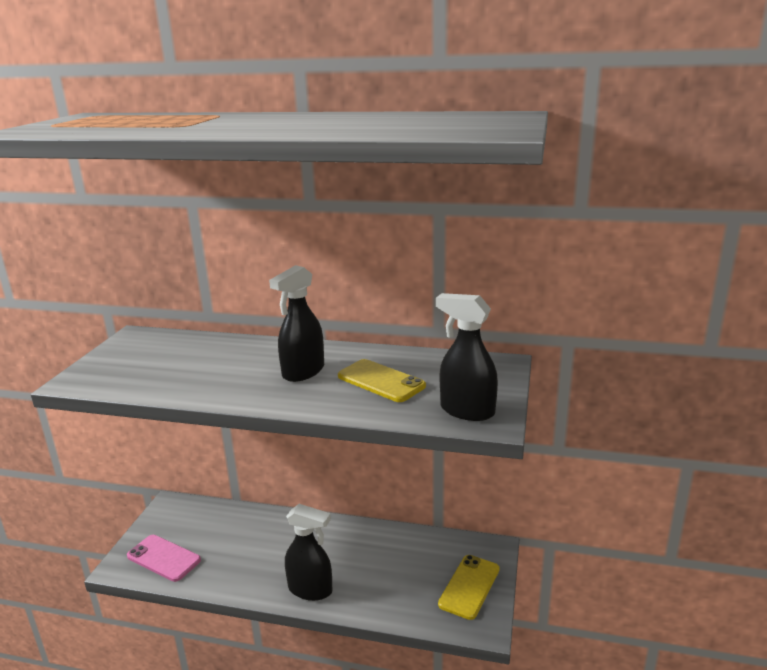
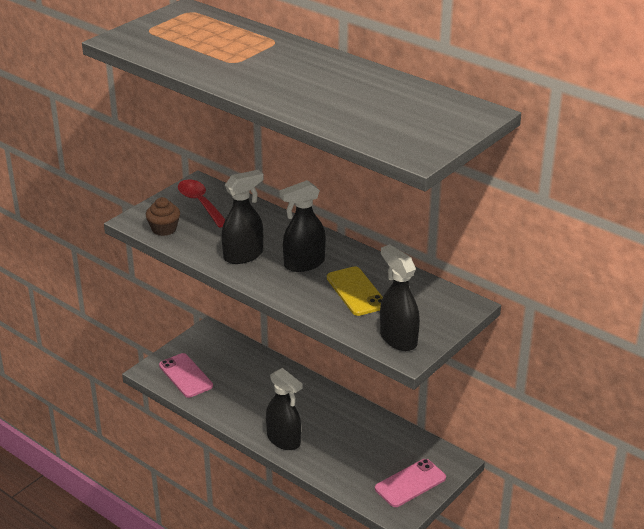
camera: 25 degrees right, 10 degrees up
(114, 381) = (164, 229): none -> brown cupcake
(146, 349) = (200, 203): none -> red spoon
(228, 381) = (243, 255): none -> black spray bottle
(469, 586) = (410, 483): yellow phone -> pink phone

